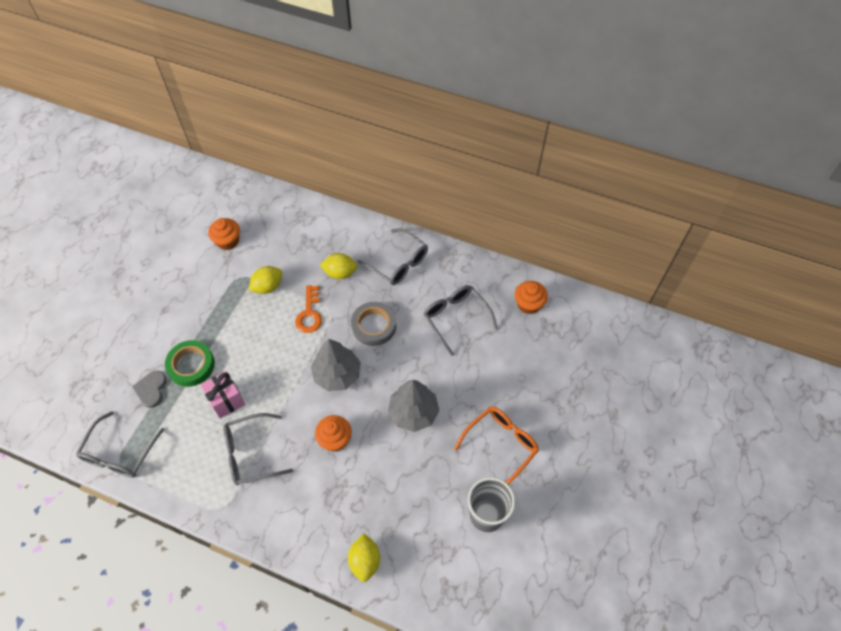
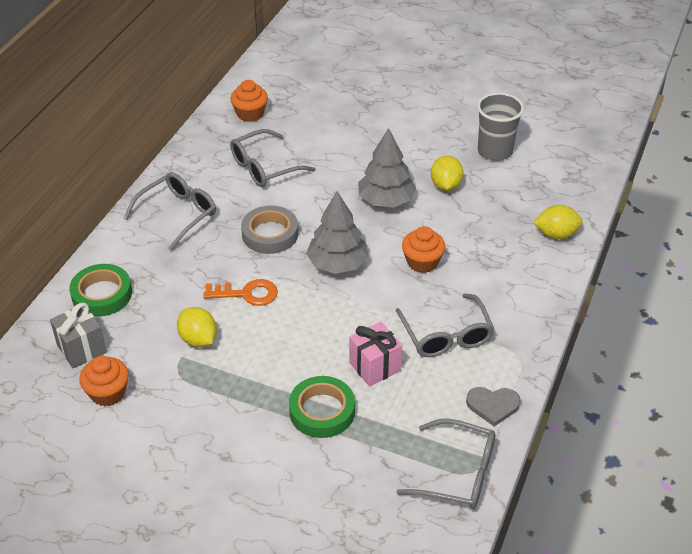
camera: 90 degrees left, 15 degrees down
(151, 389) = (360, 452): grey heart -> grey heart (493, 406)
(267, 222) = (81, 349): none -> grey gift
(316, 227) = (102, 294): none -> green tape
(340, 273) = (185, 267): yellow lemon -> yellow lemon (445, 185)
(501, 445) = (420, 139): orange glasses -> none

